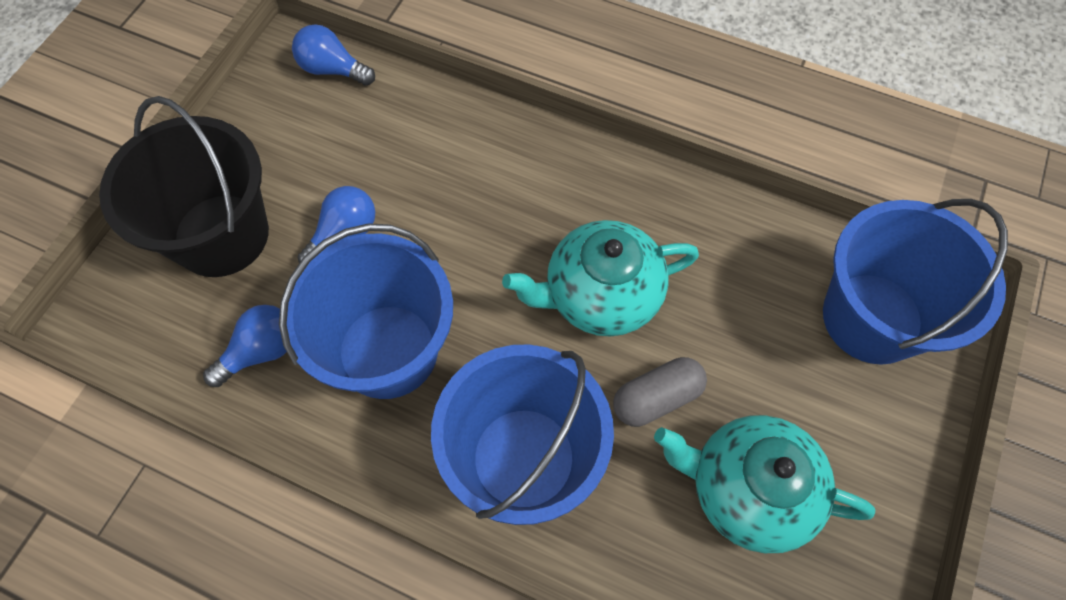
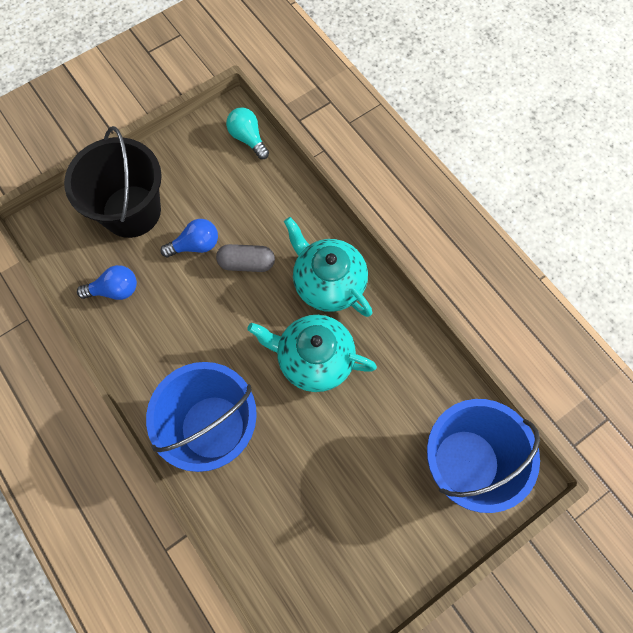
camera: 30 degrees right, 5 degrees up
(332, 69) = (248, 138): blue light bulb -> turquoise light bulb
(388, 351) = (179, 326): blue bucket -> none
(656, 398) = (306, 436): grey capsule -> grey capsule (246, 263)
(748, 489) = (322, 516): turquoise teapot -> turquoise teapot (328, 283)

